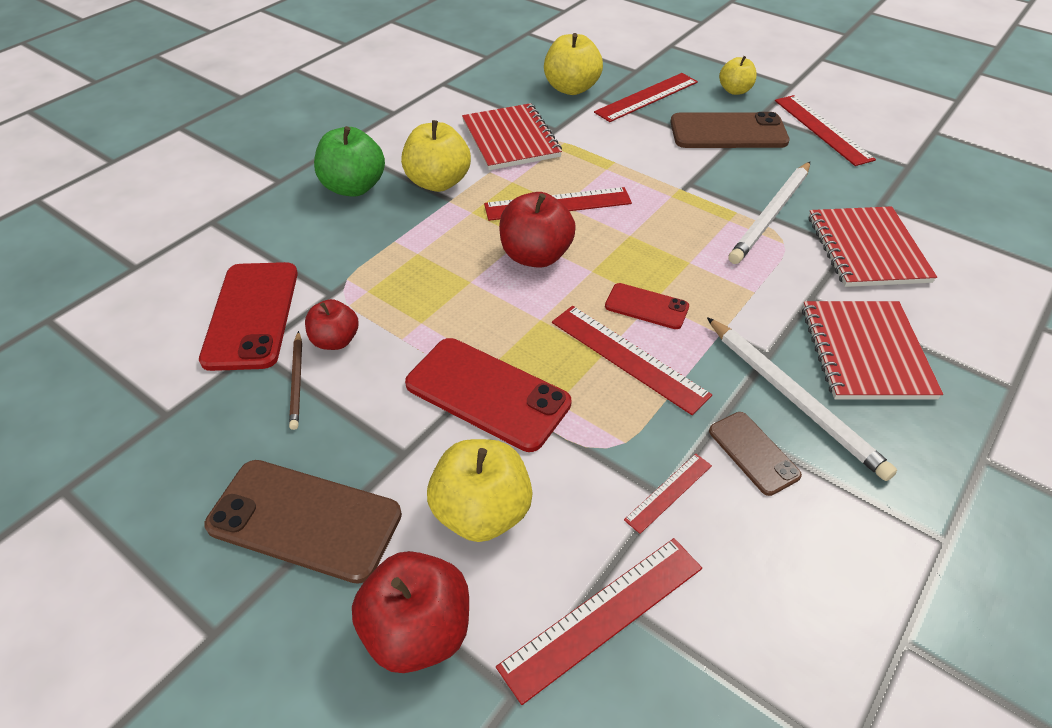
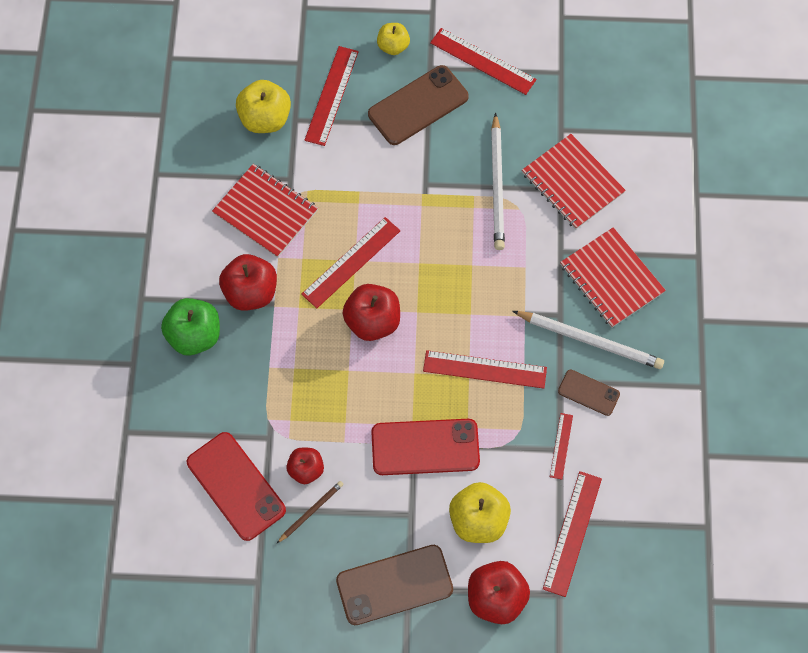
camera: 35 degrees left, 20 degrees up
(297, 381) = (311, 511): brown pencil -> brown pencil turned 90 degrees counterclockwise
(438, 182) = (251, 292): yellow apple -> red apple
(646, 307) = (470, 322): red phone -> none

